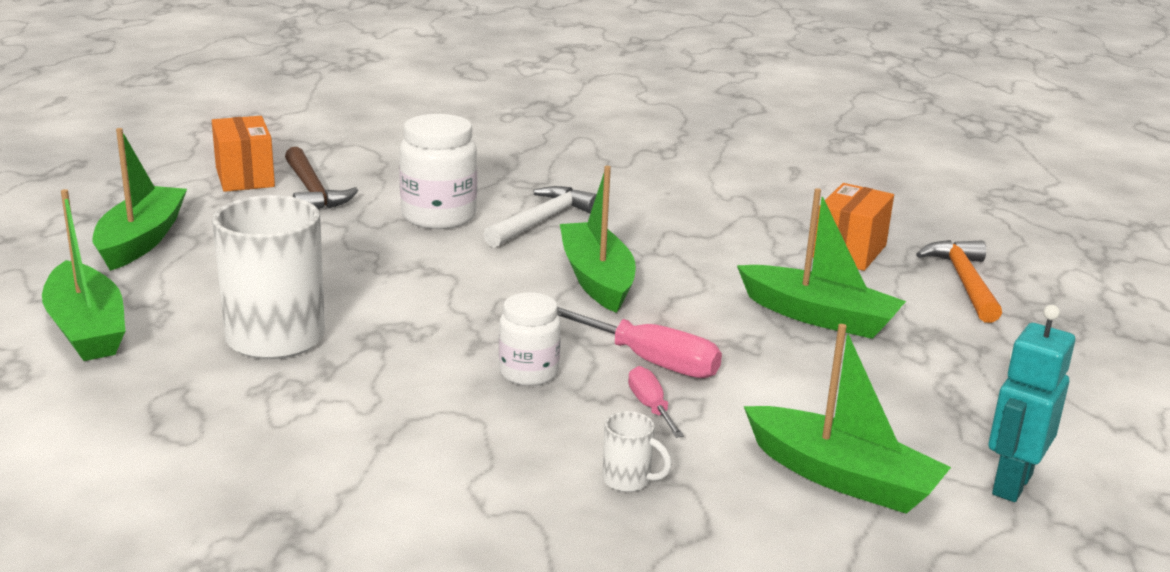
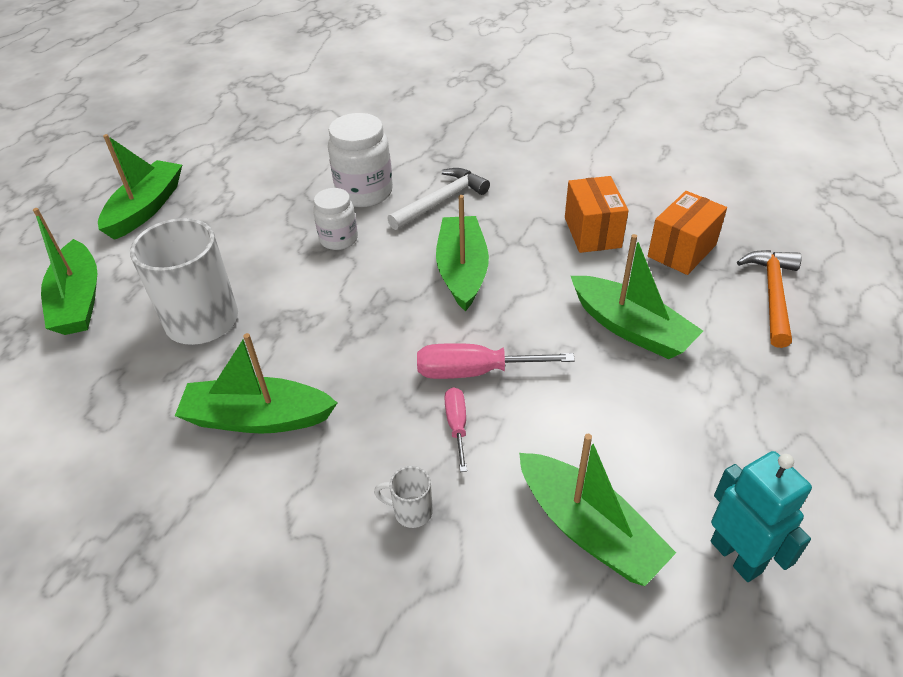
camera: 15 degrees right, 20 degrees up
(244, 177) = (239, 143): orange box -> orange box (592, 232)
(312, 191) = (282, 160): brown hammer -> none
(394, 418) = (257, 418): none -> green boat
(528, 373) = (374, 376): white jar -> white jar (338, 239)
(628, 480) = (411, 511): white mug -> white mug turned 150 degrees clockwise
(651, 362) = (474, 371): pink screwdriver -> pink screwdriver turned 135 degrees clockwise
(1011, 484) = (736, 556): turquoise robot -> turquoise robot turned 105 degrees clockwise

